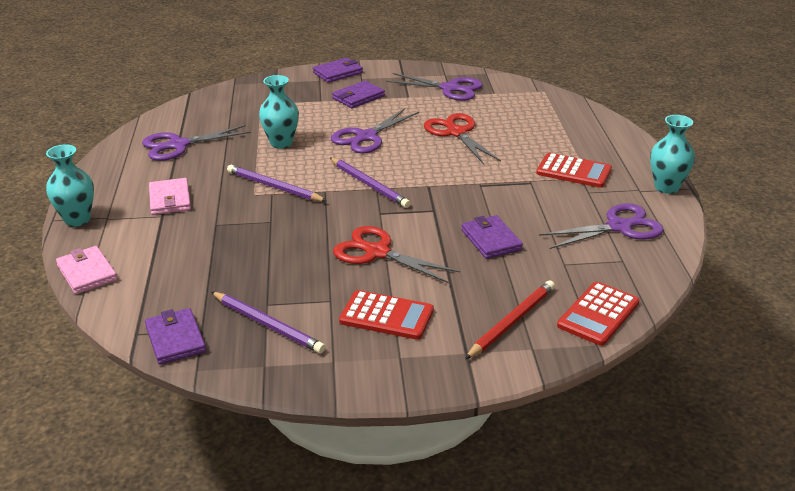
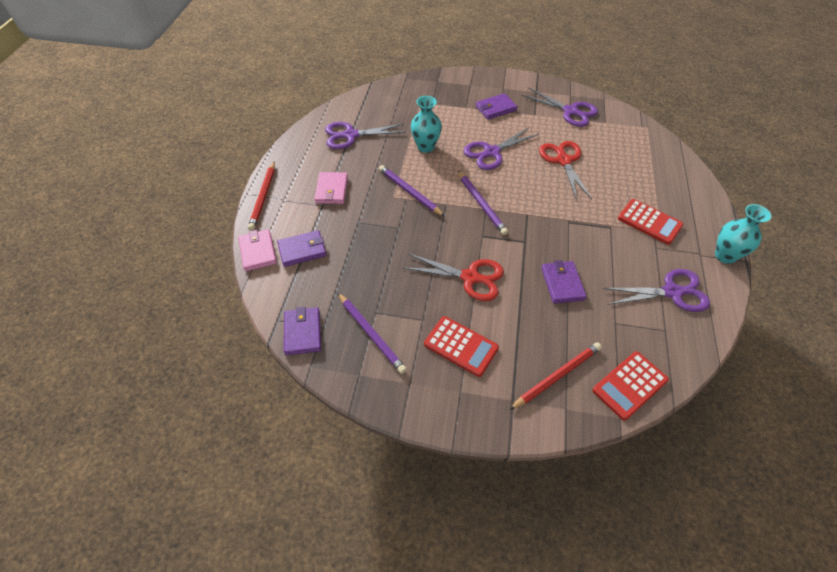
camera: 15 degrees right, 20 degrees up
(77, 219) = (263, 197): turquoise vase -> red pencil
(338, 73) = (486, 79): purple wallet -> purple wallet (302, 250)
(377, 252) = (470, 277): red scissors -> red scissors turned 150 degrees clockwise

